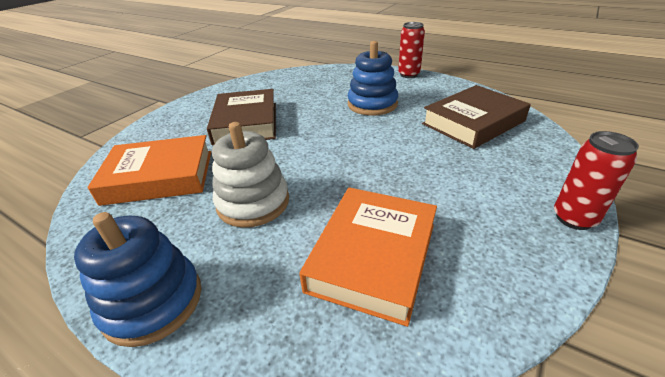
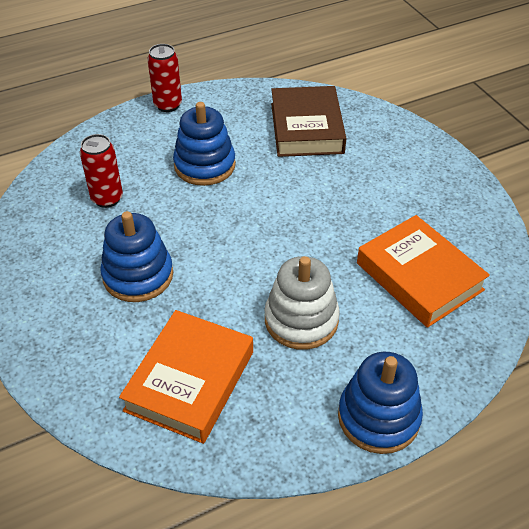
camera: 60 degrees left, 10 degrees up
(246, 123) = (138, 275): brown book -> blue stacking toy
(574, 218) = (455, 164): red can -> red can (107, 198)

